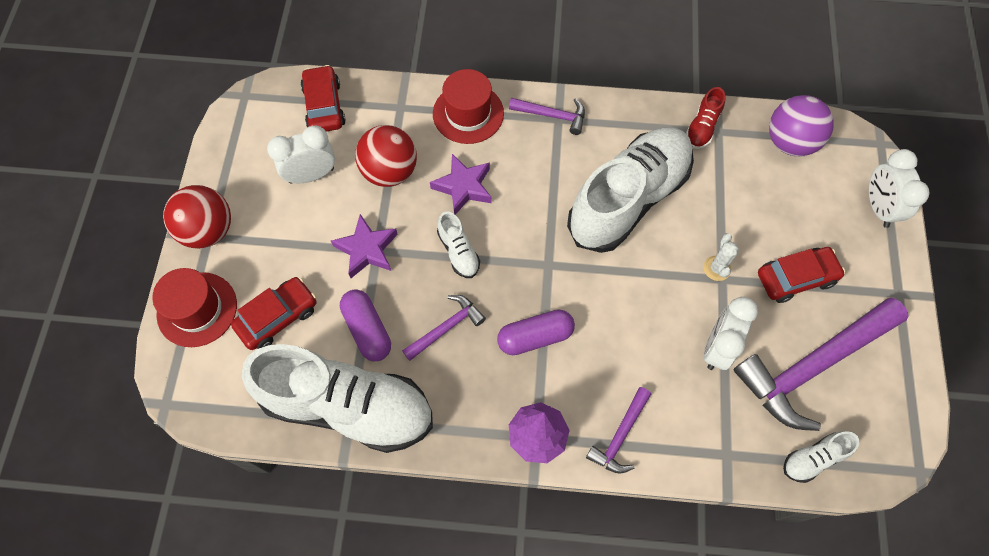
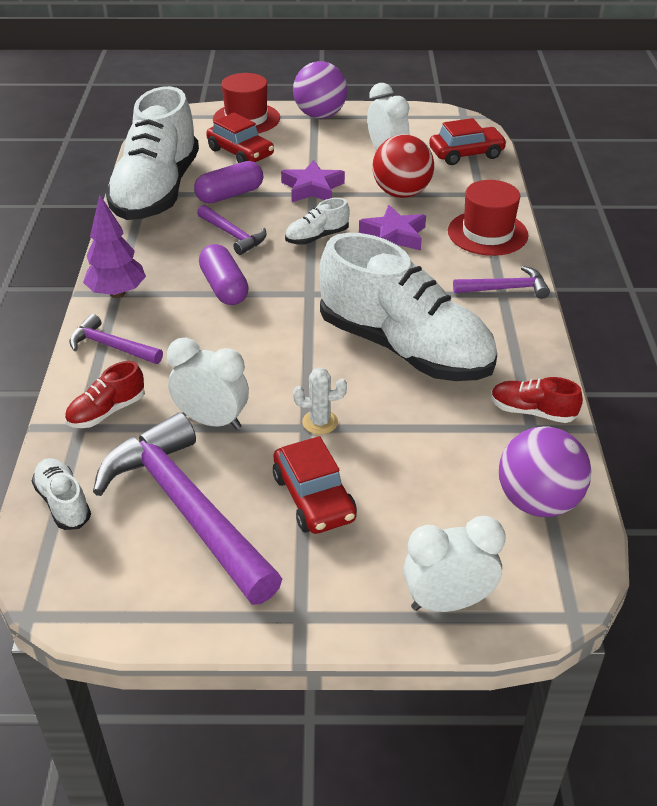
camera: 85 degrees right, 25 degrees down
(208, 230) = (320, 115): red ball -> purple ball
(552, 115) = (505, 289): purple hammer -> purple hammer turned 105 degrees counterclockwise
(708, 433) = (107, 411): none -> red shoe

